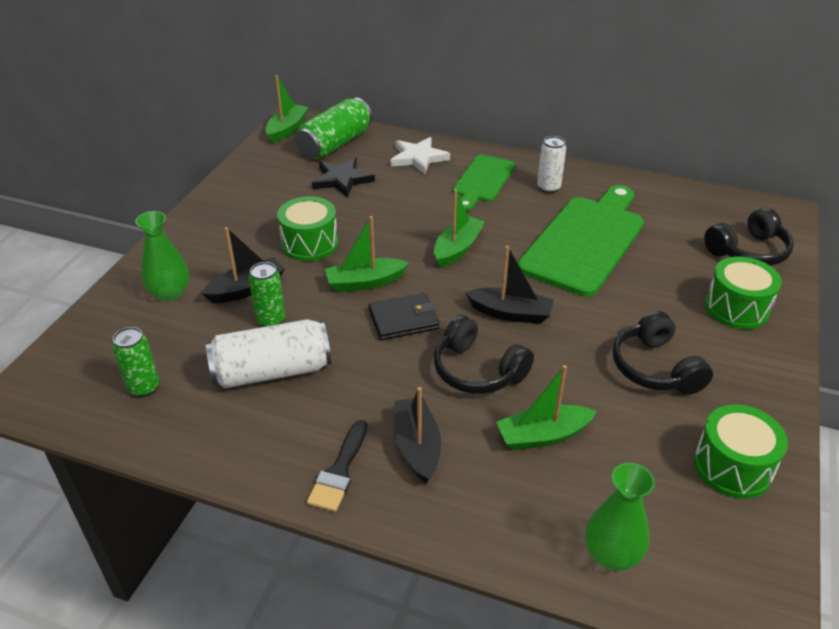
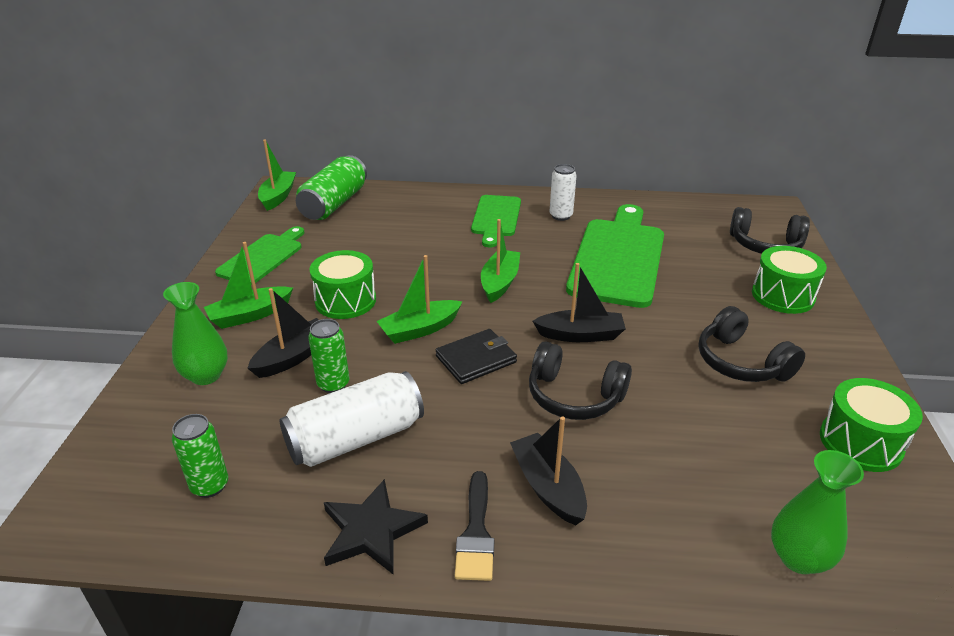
camera: 15 degrees left, 5 degrees down
(252, 190) = (263, 257): none -> green cutting board
(342, 180) = (355, 235): black star -> black star (371, 531)
(418, 158) = (424, 206): white star -> none
(543, 436) = (670, 449): green boat -> green boat (250, 315)
(748, 251) = (765, 245): black headphones -> black headphones turned 60 degrees clockwise

